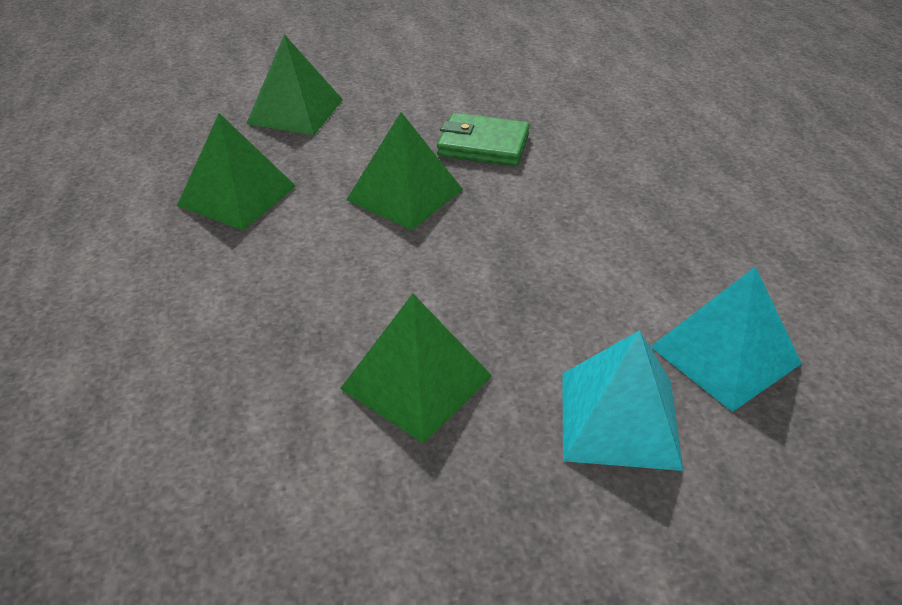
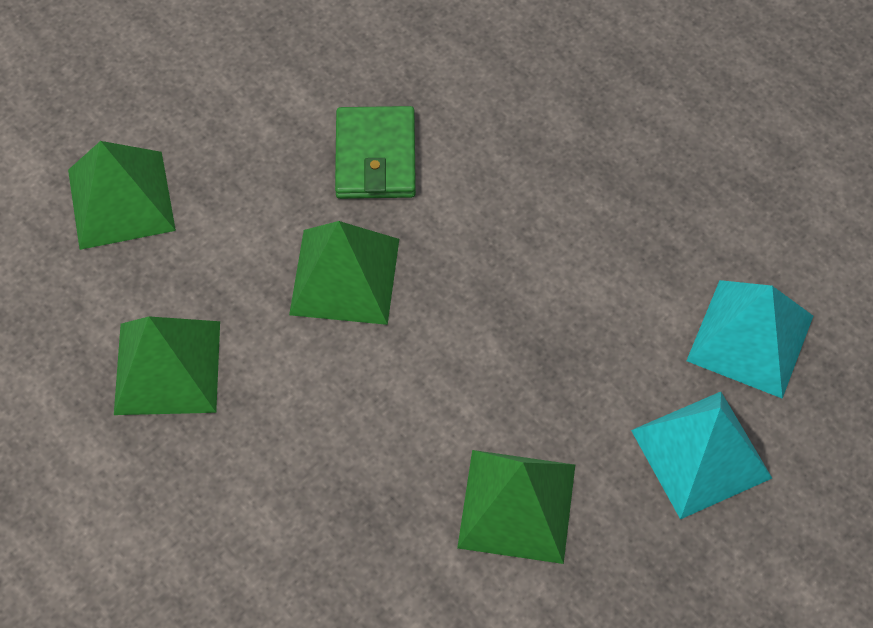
camera: 30 degrees left, 20 degrees up
(483, 145) = (376, 157): green wallet -> green wallet turned 75 degrees counterclockwise

